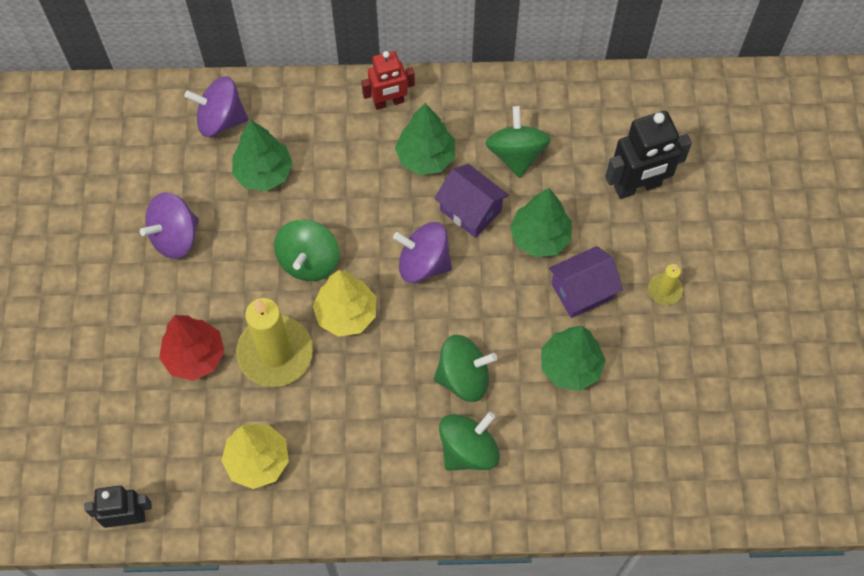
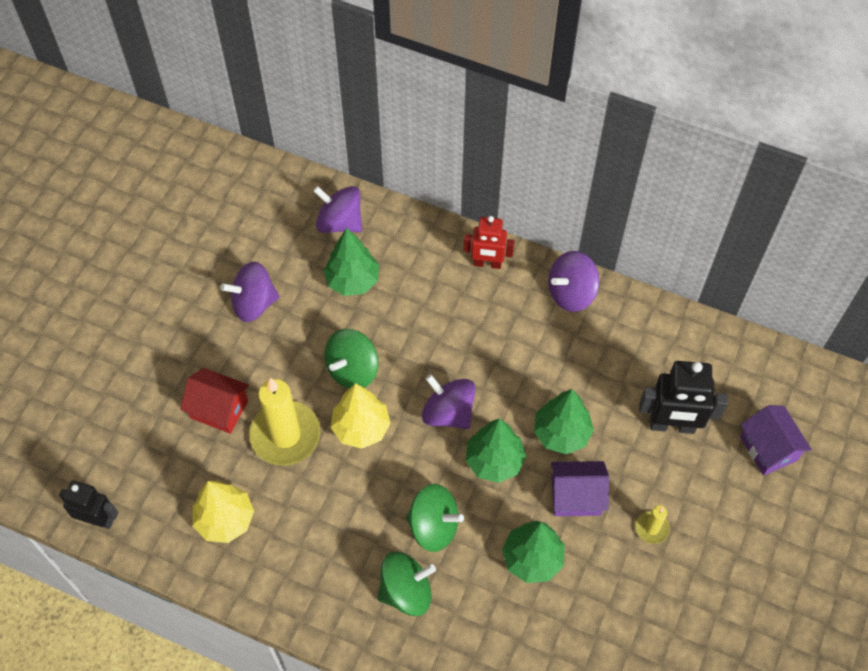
camera: 25 degrees right, 5 degrees down
(195, 356) = (219, 409): red tree -> red house
(426, 157) = (495, 323): green tree -> green tree (494, 461)
(470, 210) = (512, 384): purple house -> purple house (768, 448)
(483, 99) = (571, 293): none -> purple spinning top
(516, 154) = (576, 352): green spinning top -> none

